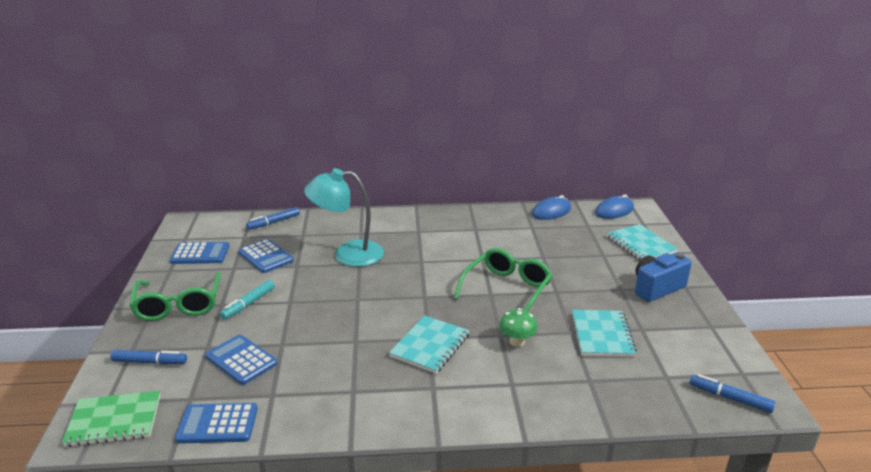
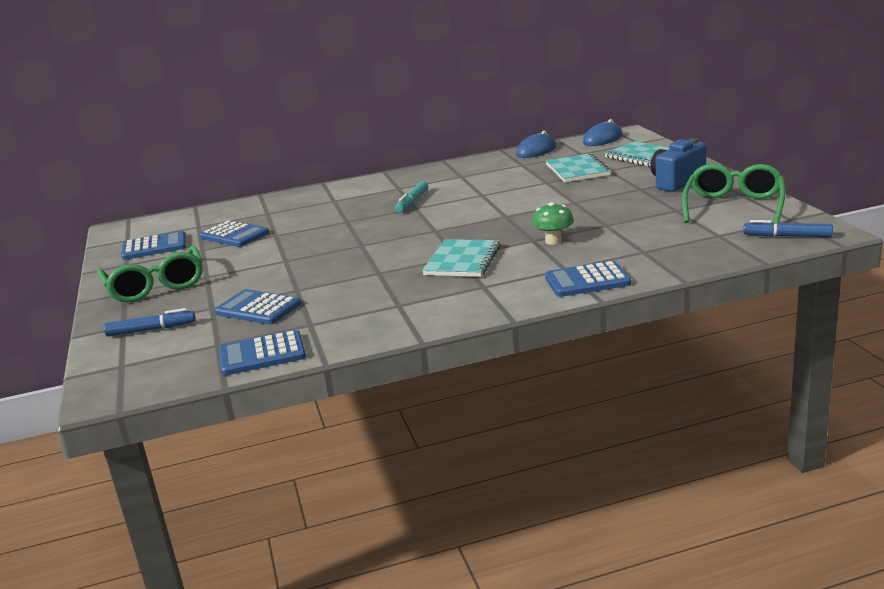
camera: 10 degrees left, 5 degrees down
(114, 420) = (139, 375): green notebook -> none
(248, 304) = (238, 270): turquoise marker -> turquoise marker (412, 202)
(273, 222) = (226, 210): blue marker -> none
(348, 254) = (329, 217): turquoise lamp -> none
(507, 289) = (521, 210): green glasses -> green glasses (733, 206)
(524, 408) = (587, 281): none -> blue calculator
(602, 335) = (638, 221): turquoise notebook -> turquoise notebook (577, 170)

